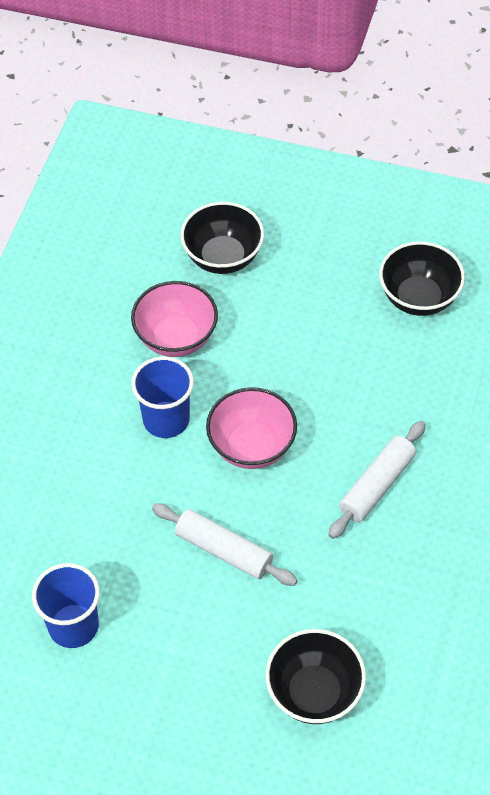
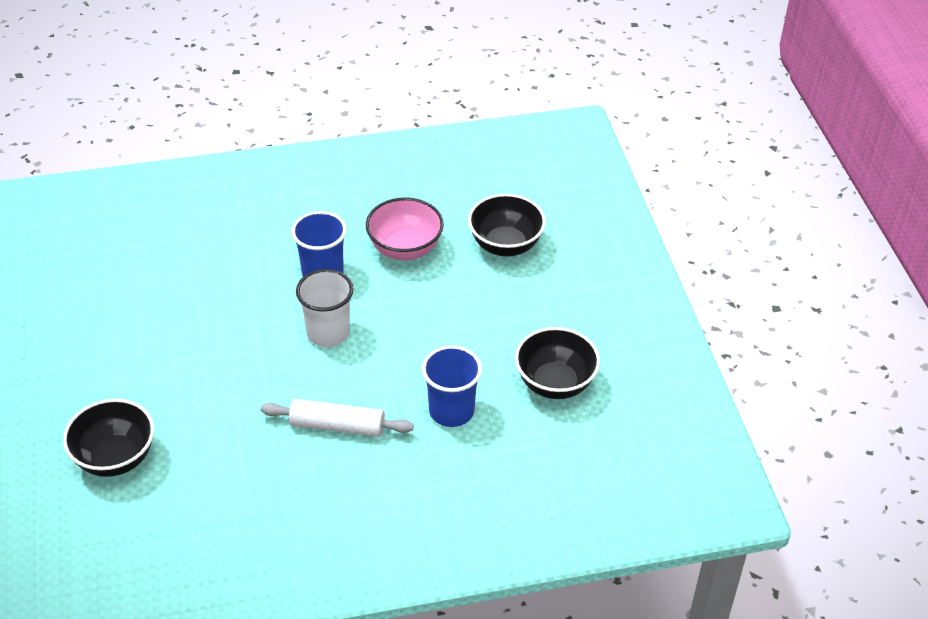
camera: 60 degrees right, 10 degrees down
(73, 626) = (108, 295): blue cup -> blue cup (451, 411)
(223, 550) = (219, 353): white rolling pin -> none
(252, 447) = (328, 333): pink bowl -> white cup

